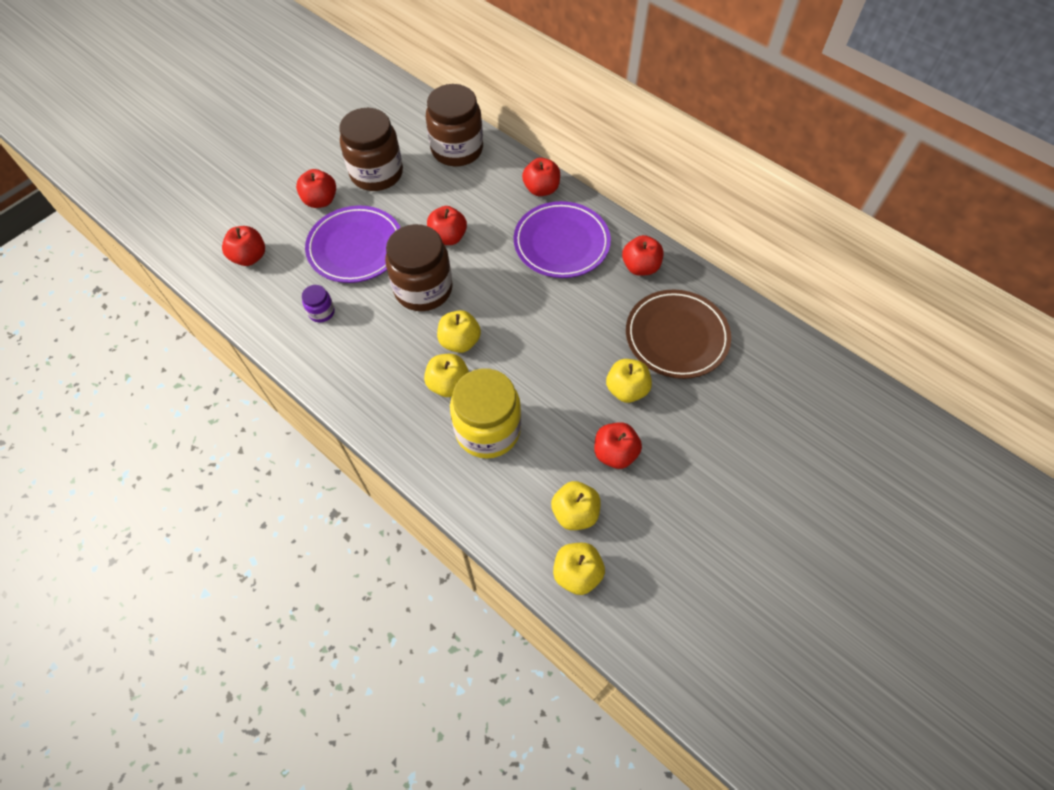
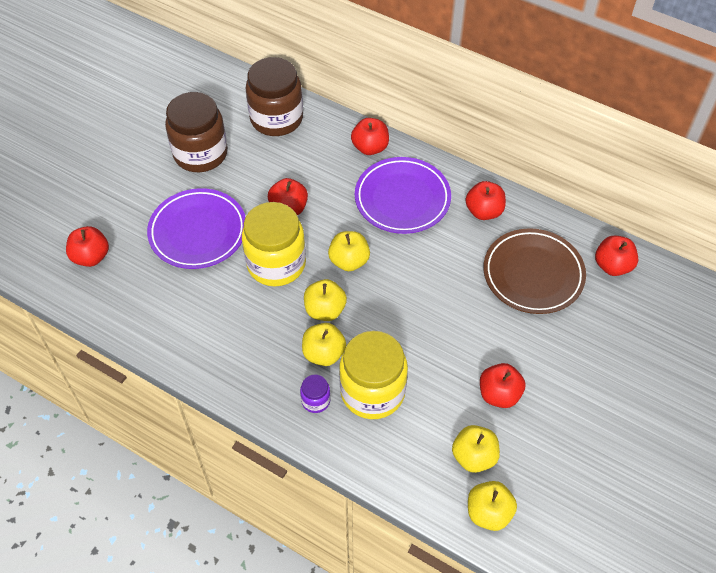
camera: 10 degrees left, 5 degrees down
(320, 200) = (150, 189): red apple -> red apple (612, 266)
(321, 312) = (179, 301): purple jar -> purple jar (315, 400)
(423, 289) = (276, 264): brown jar -> yellow jar
(626, 389) = (497, 332): yellow apple -> yellow apple (349, 261)

